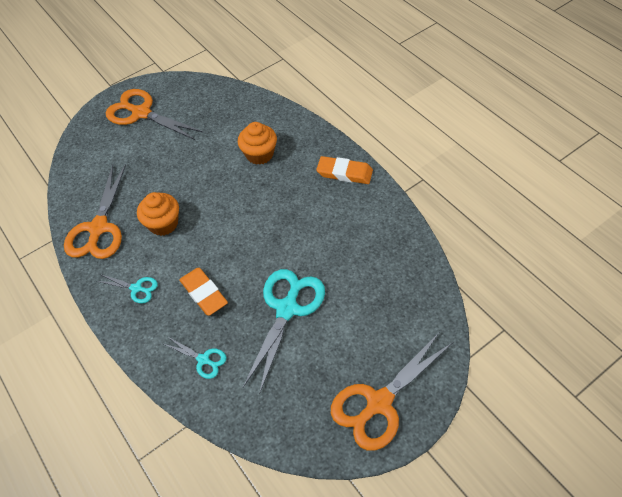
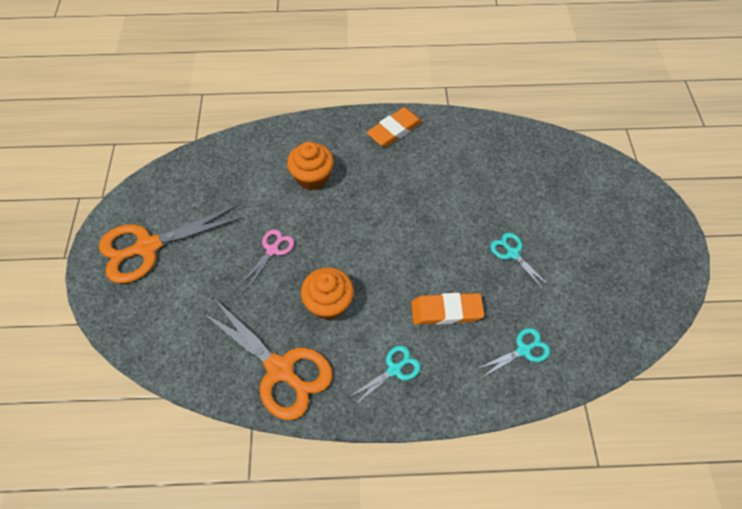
camera: 60 degrees left, 5 degrees up
(183, 171) = (272, 250): none -> pink scissors
(287, 309) = (512, 253): turquoise scissors -> turquoise scissors, size x0.49
(379, 403) = (647, 241): orange scissors -> none

